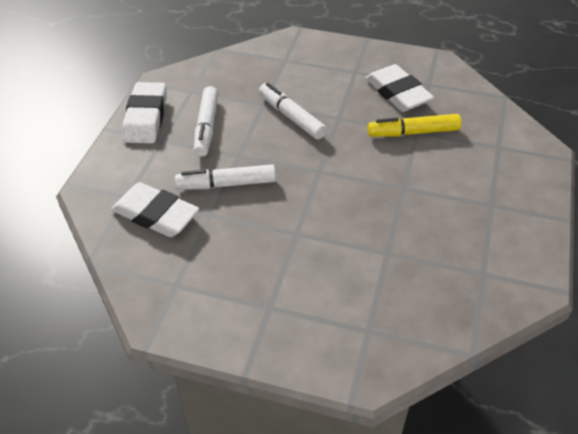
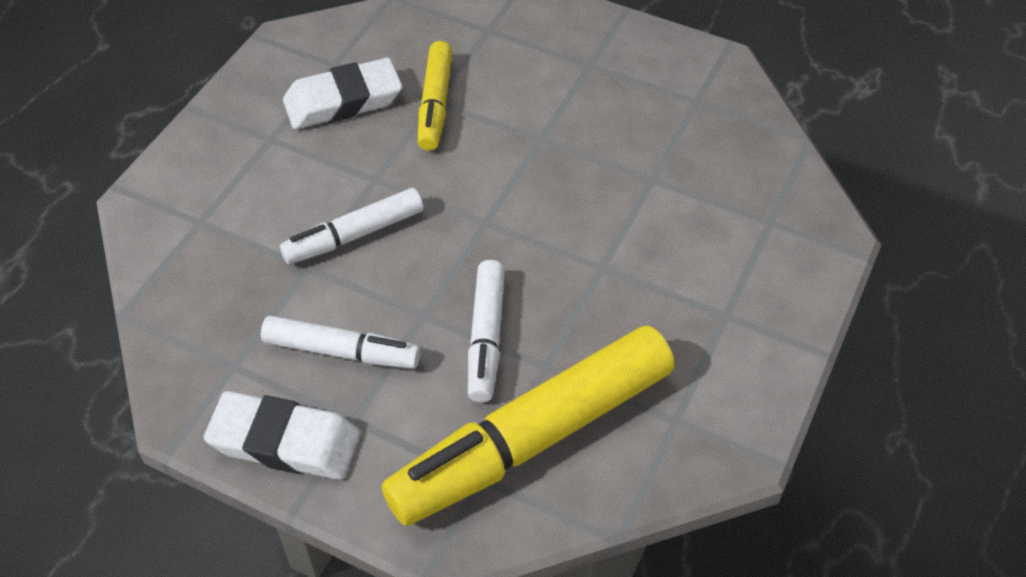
camera: 80 degrees left, 5 degrees up
(156, 215) = (532, 438): white eraser -> yellow marker

